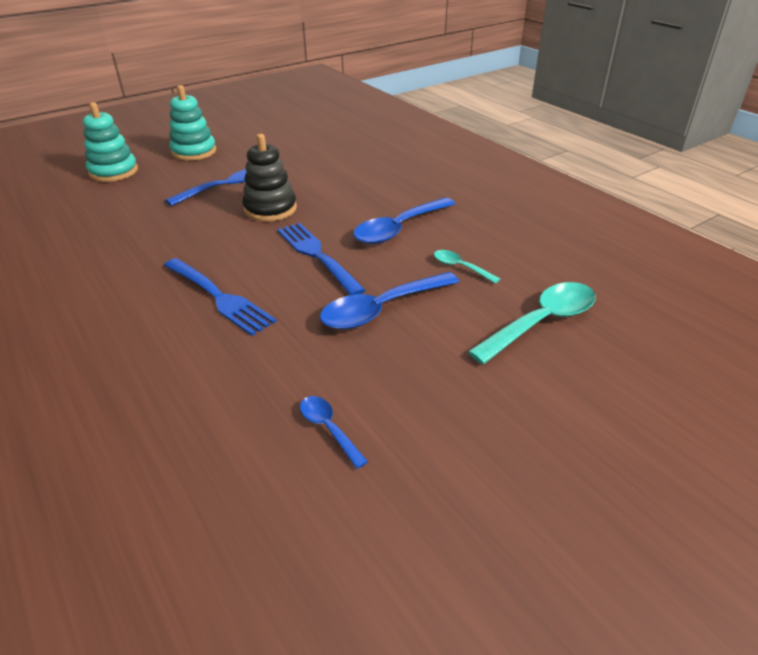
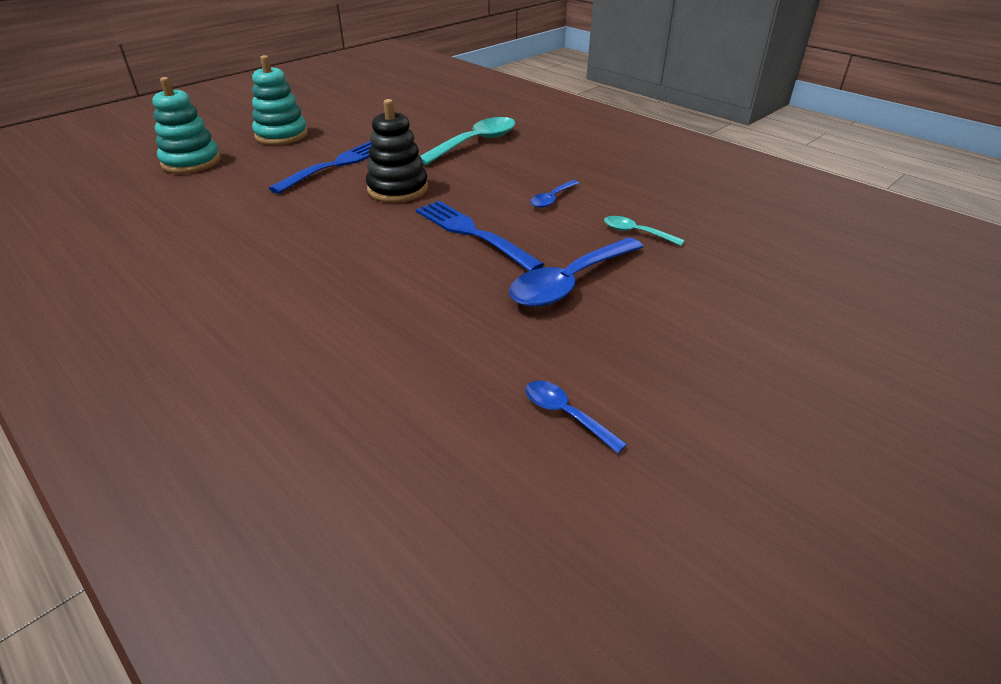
camera: 10 degrees left, 0 degrees up
(218, 297) = (376, 287): blue fork -> none
(399, 229) = (552, 199): blue spoon -> blue spoon, size x0.52
(541, 322) = (746, 280): turquoise spoon -> turquoise spoon (475, 143)

